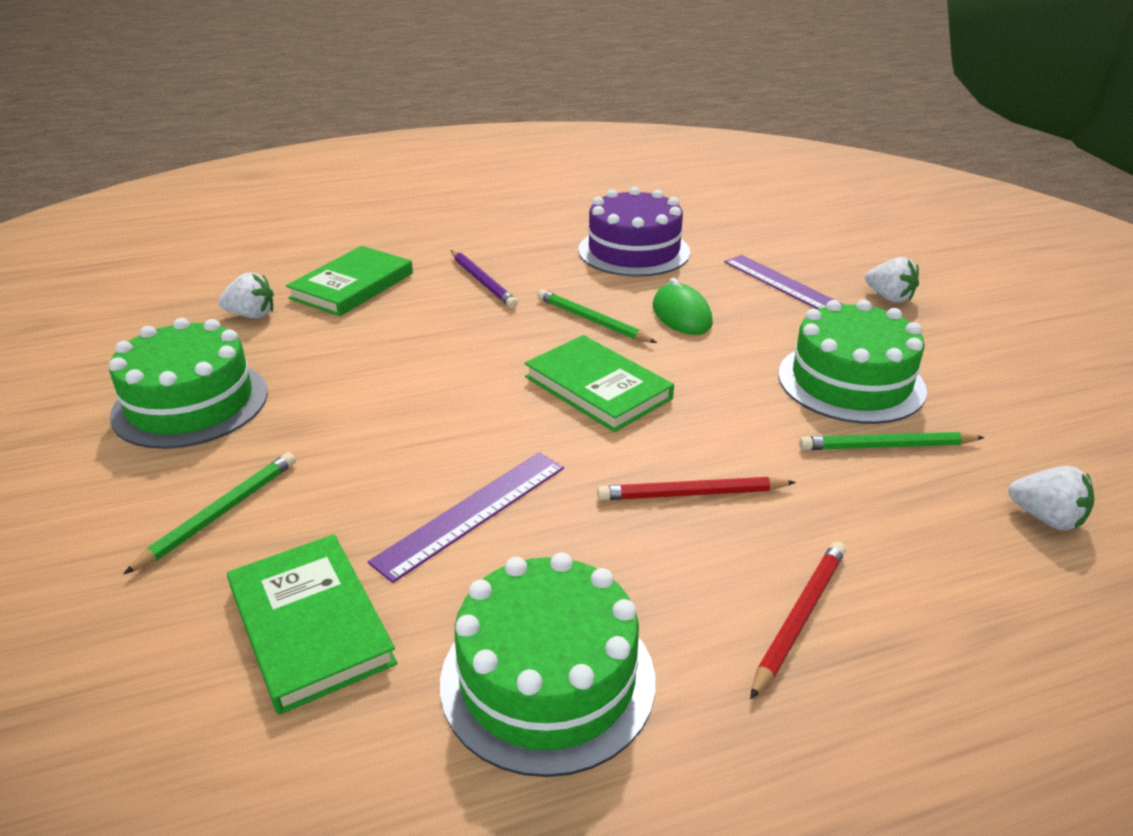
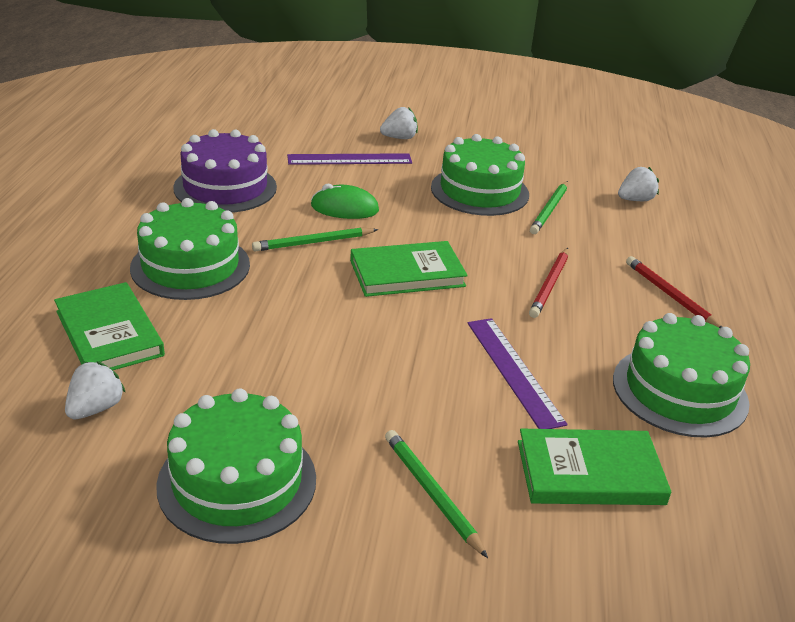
camera: 65 degrees left, 0 degrees up
(482, 281) = (190, 266): purple pencil -> green cake

